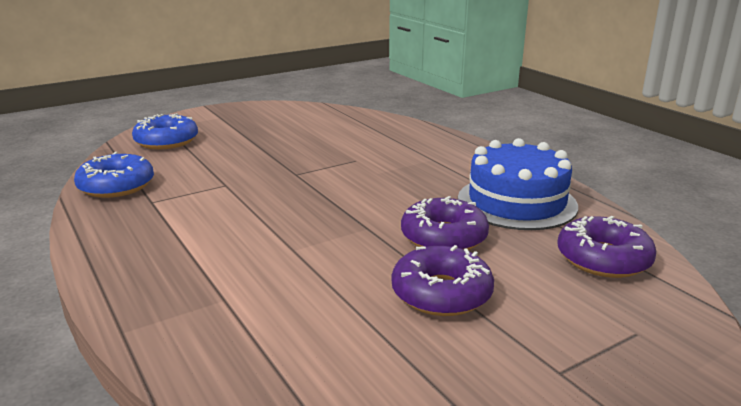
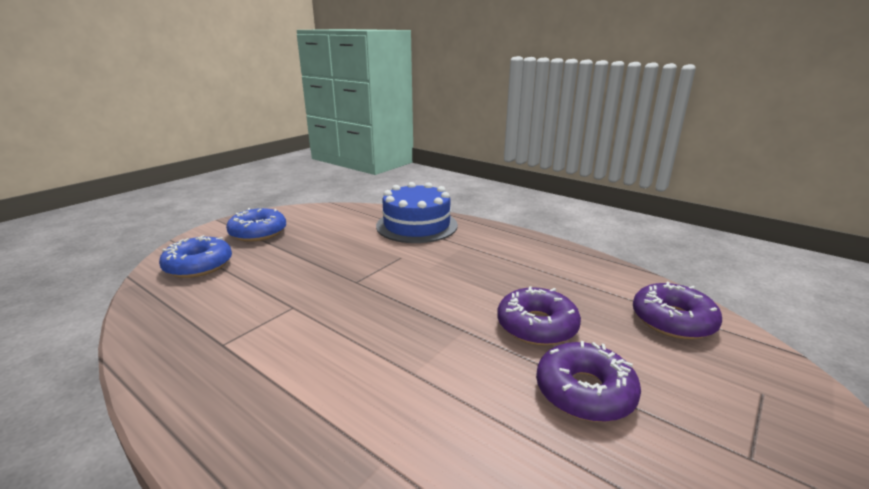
camera: 20 degrees left, 0 degrees up
(116, 186) = (169, 332): blue donut -> blue donut (258, 232)
(516, 202) = (564, 277): blue cake -> blue cake (416, 225)

